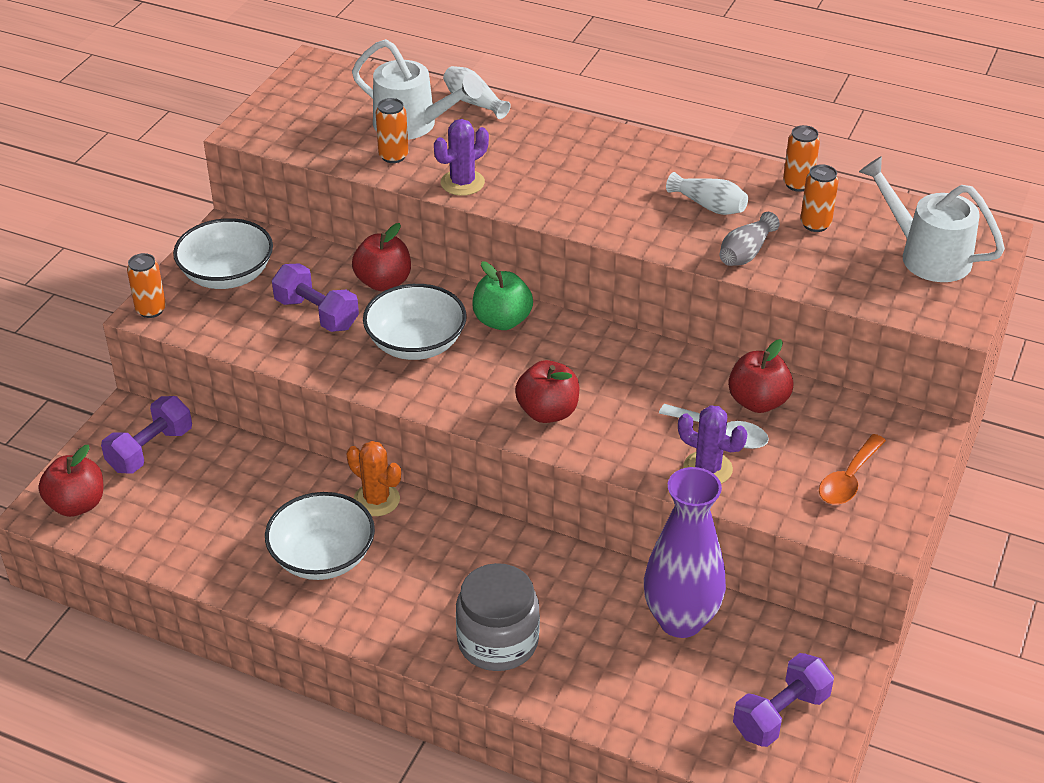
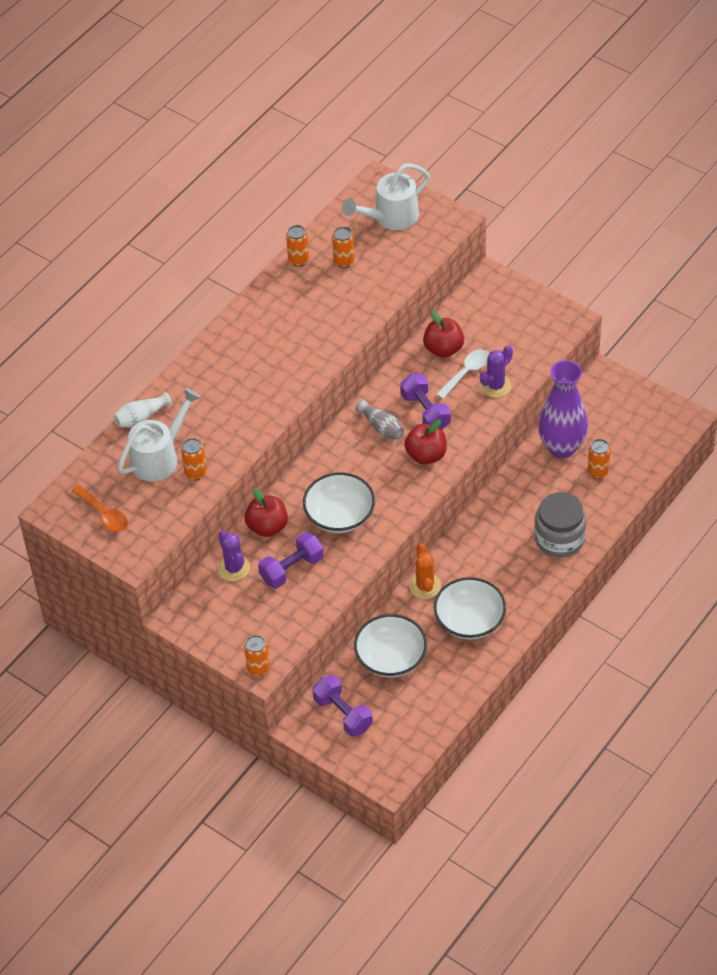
camera: 75 degrees left, 10 degrees up
(77, 504) = (387, 759): red apple -> none
(227, 275) = (231, 619): white bowl -> white bowl (391, 658)
(376, 500) = (425, 586): orange cactus -> orange cactus turned 60 degrees counterclockwise
(462, 183) = (241, 437): purple cactus -> purple cactus (234, 568)
(502, 321) = (329, 465): green apple -> none
(645, 673) = (598, 472): none -> orange can
(709, 206) = (308, 310): white vase -> none
(746, 253) = (363, 303): grey vase -> grey vase (381, 427)
(781, 714) = (639, 417): purple dumbbell -> purple dumbbell (425, 411)
(848, 479) = (520, 323): orange spoon -> orange spoon (104, 514)

